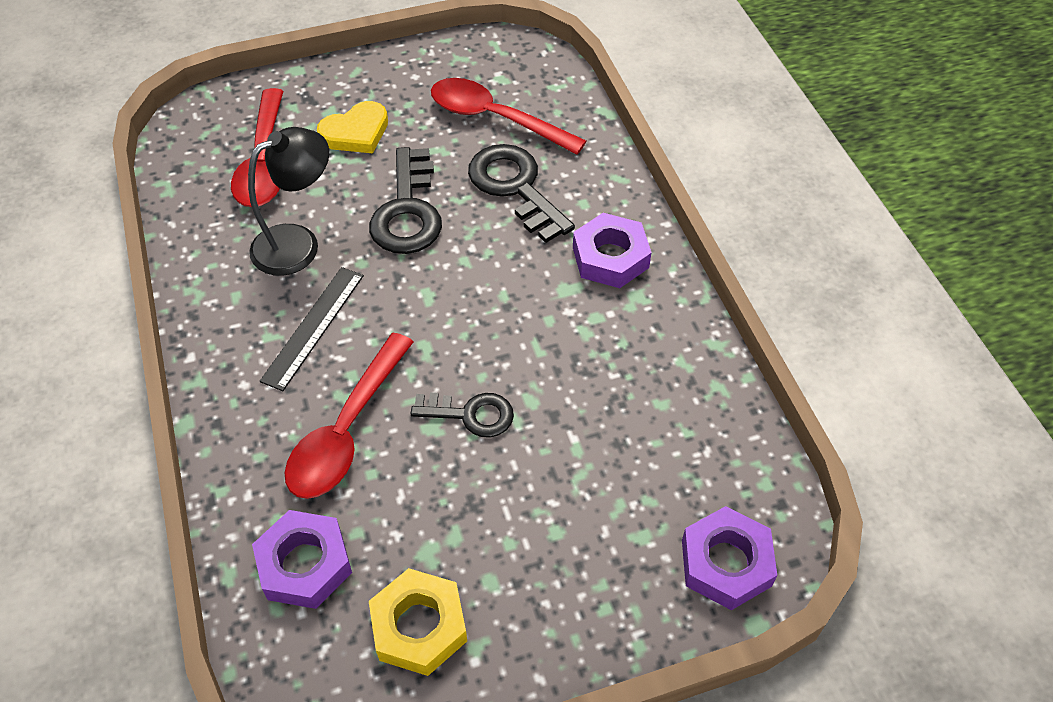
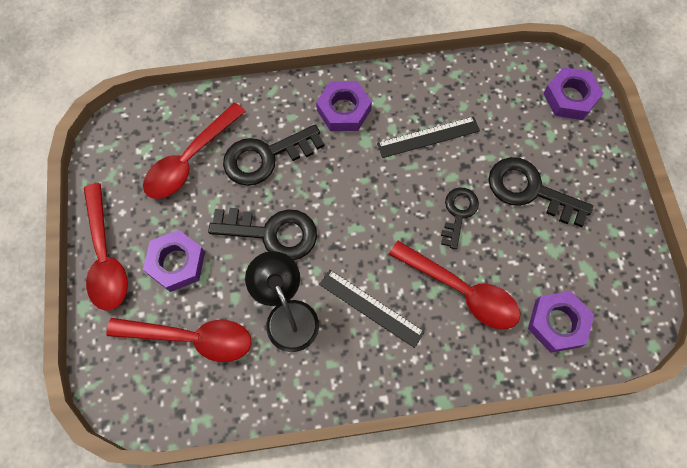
camera: 80 degrees left, 15 degrees up
(356, 132) = (176, 263): yellow heart -> purple nut
(357, 74) = (105, 256): none -> red spoon
(419, 626) = (600, 260): yellow nut -> none
(528, 510) = (530, 190): none -> black key
(592, 363) = (428, 137): none -> black ruler

